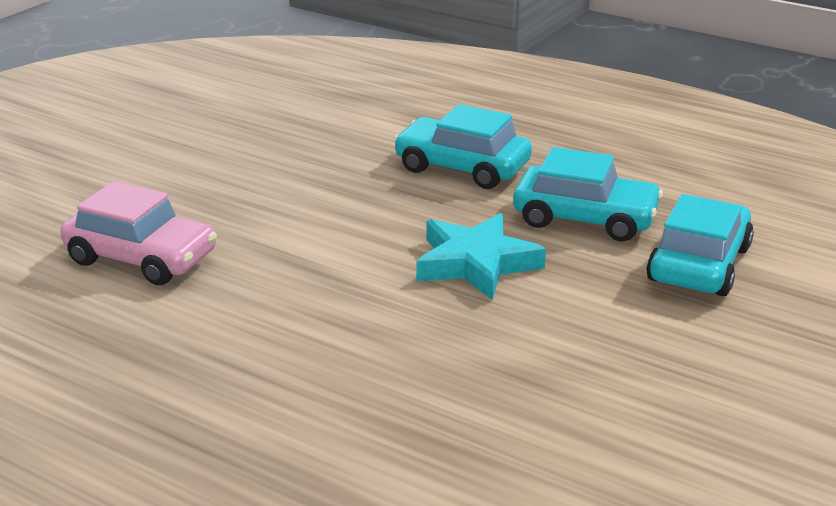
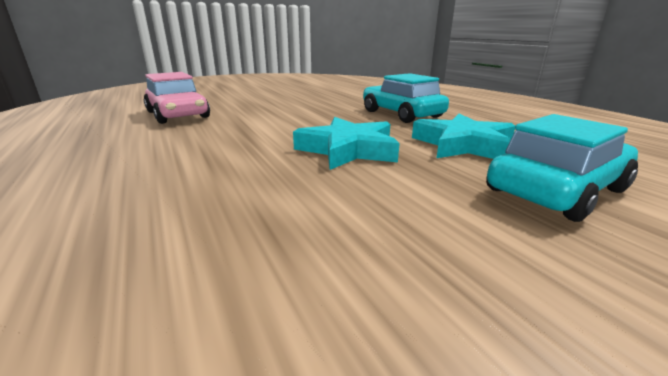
camera: 30 degrees right, 5 degrees down
(585, 218) = (463, 145): turquoise car -> turquoise star

